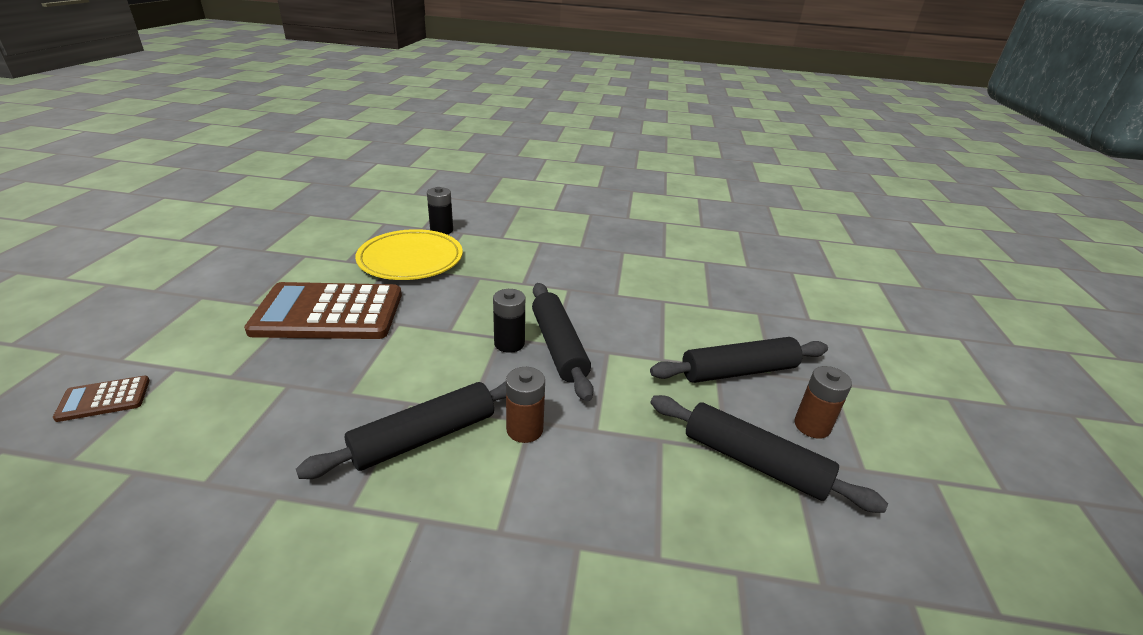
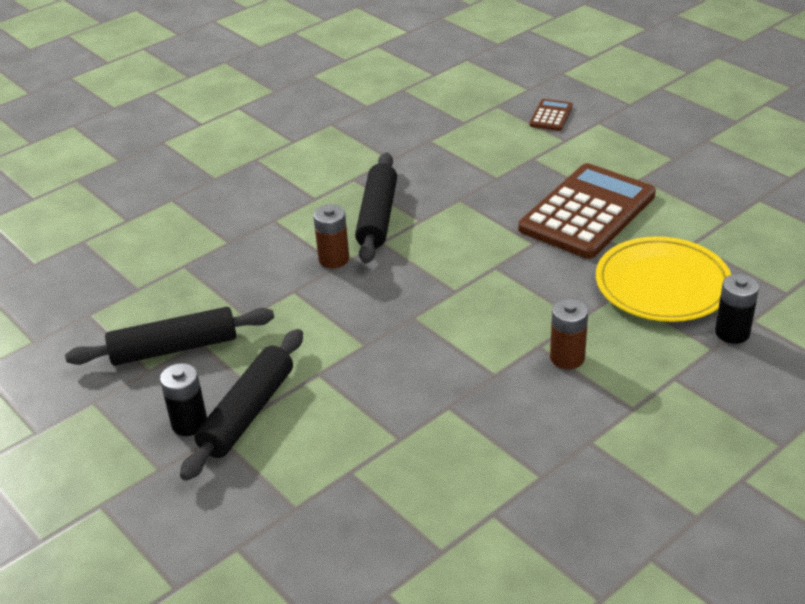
camera: 135 degrees right, 5 degrees up
(509, 343) = (440, 292): black battery -> black battery (189, 423)
(558, 347) = (405, 318): black rolling pin -> none
(812, 426) = (151, 408): brown battery -> brown battery (567, 358)

